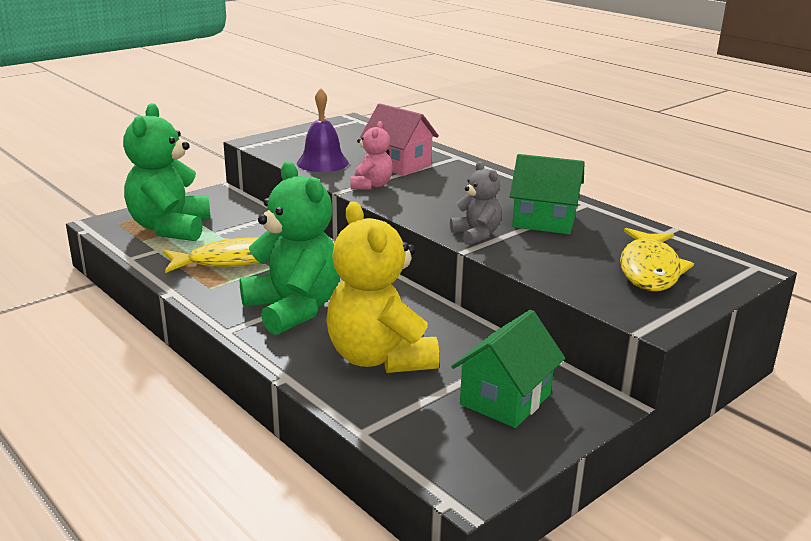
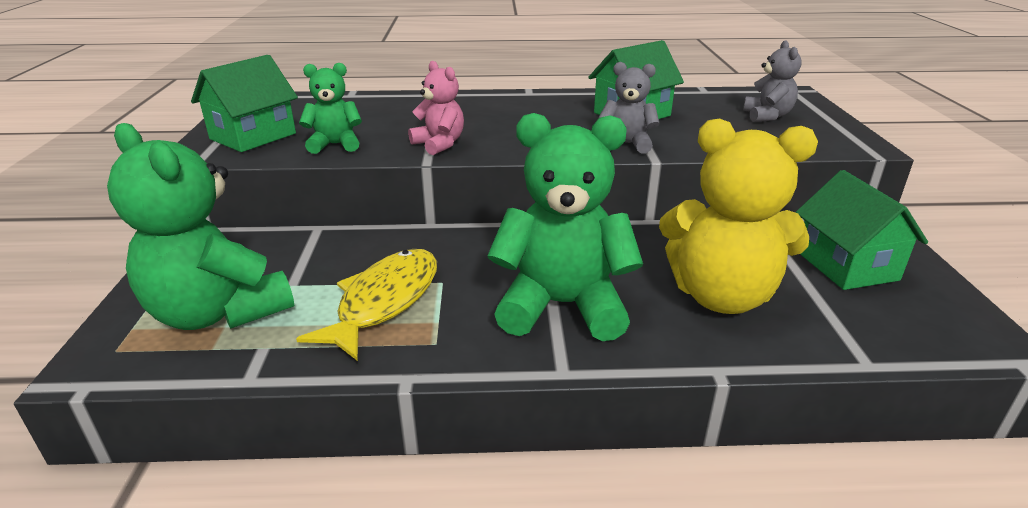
camera: 50 degrees left, 5 degrees up
(299, 142) = (253, 136): none -> green house
(322, 163) = (335, 145): purple bell -> green teddy bear
(399, 165) = (411, 118): pink house -> none
(650, 269) = (767, 116): yellow fish -> grey teddy bear

